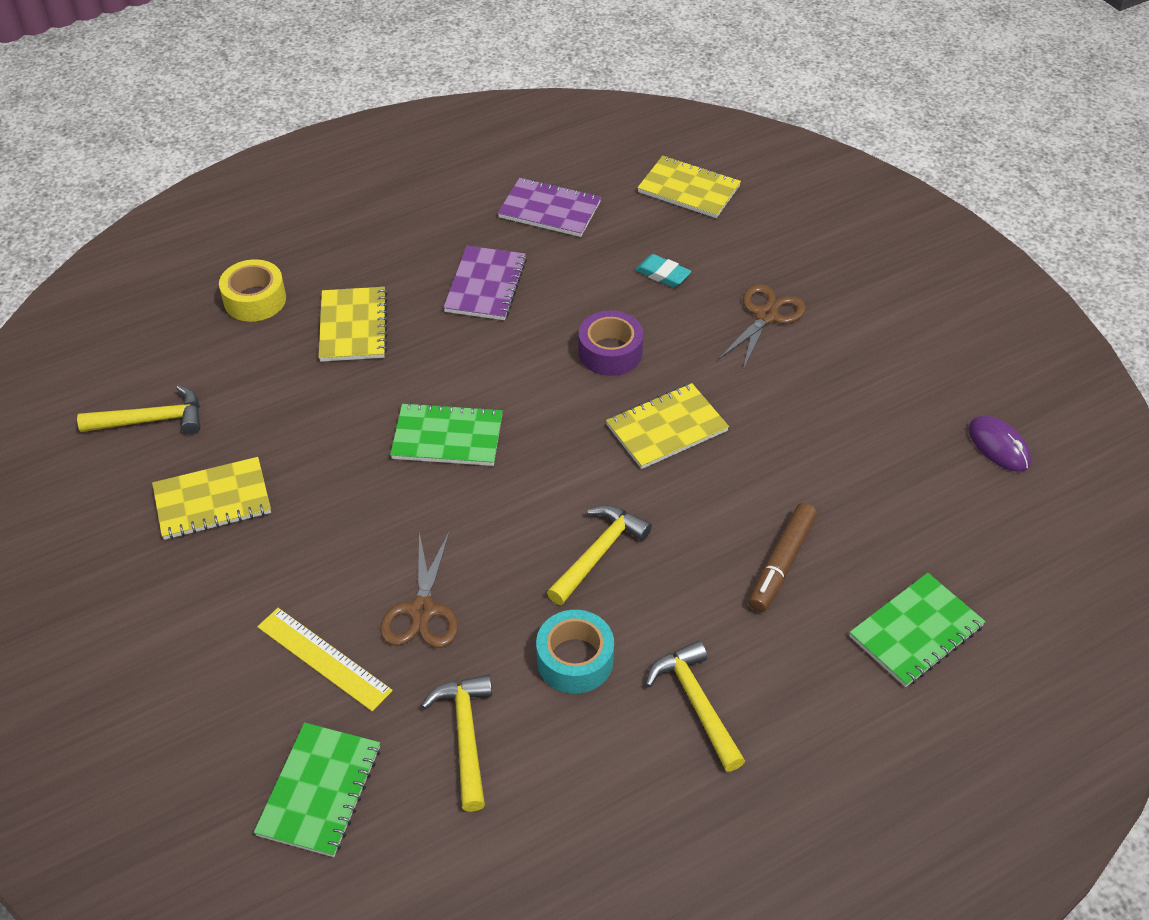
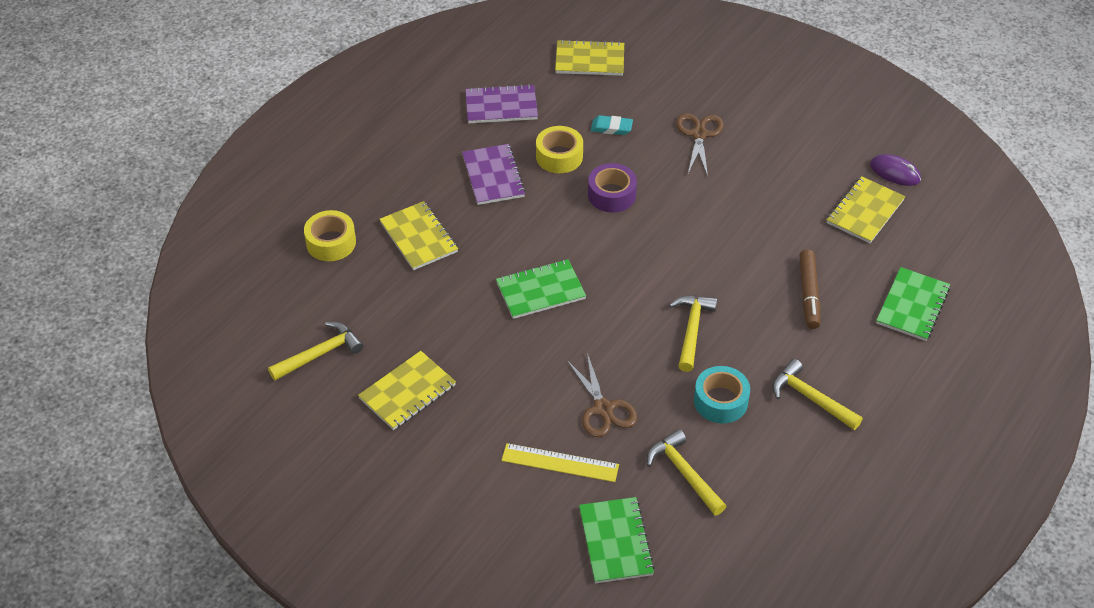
camera: 25 degrees left, 0 degrees up
(578, 287) = (559, 156): none -> yellow tape
(666, 428) = (682, 233): yellow notebook -> yellow notebook (865, 211)

